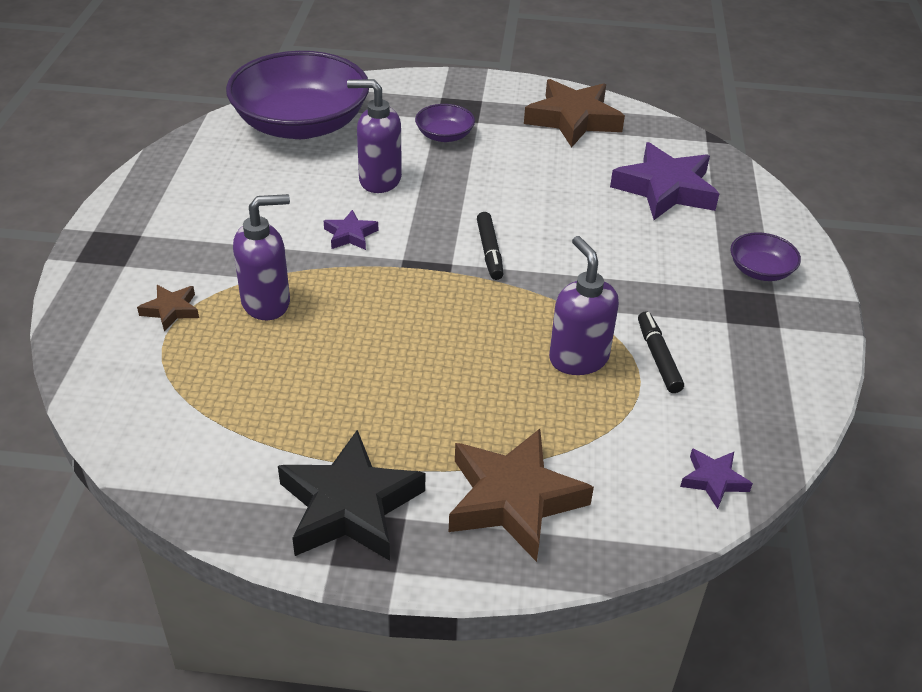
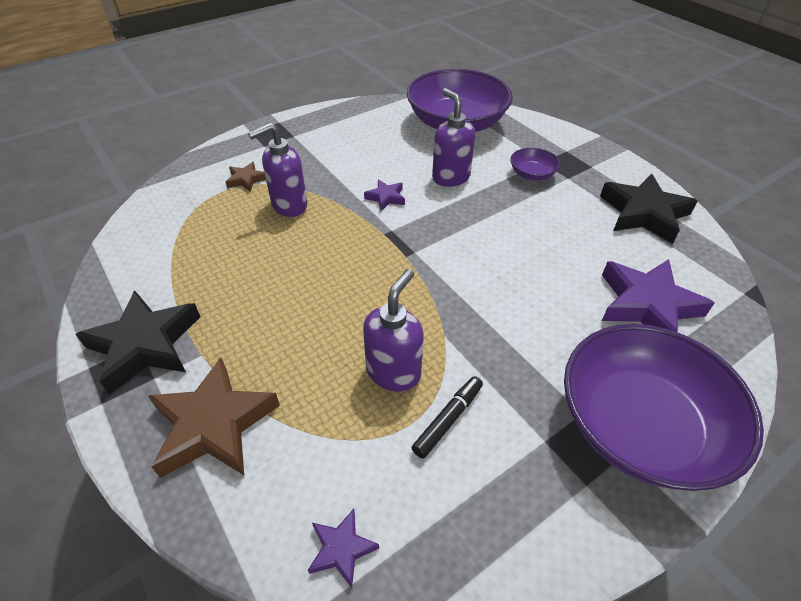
camera: 50 degrees right, 5 degrees up
(267, 303) = (289, 206): purple soap dispenser -> purple soap dispenser turned 120 degrees clockwise
(489, 251) = (448, 261): black marker -> none
(573, 119) = (643, 213): brown star -> black star
(760, 270) = (640, 425): purple bowl -> purple bowl, size x2.35

